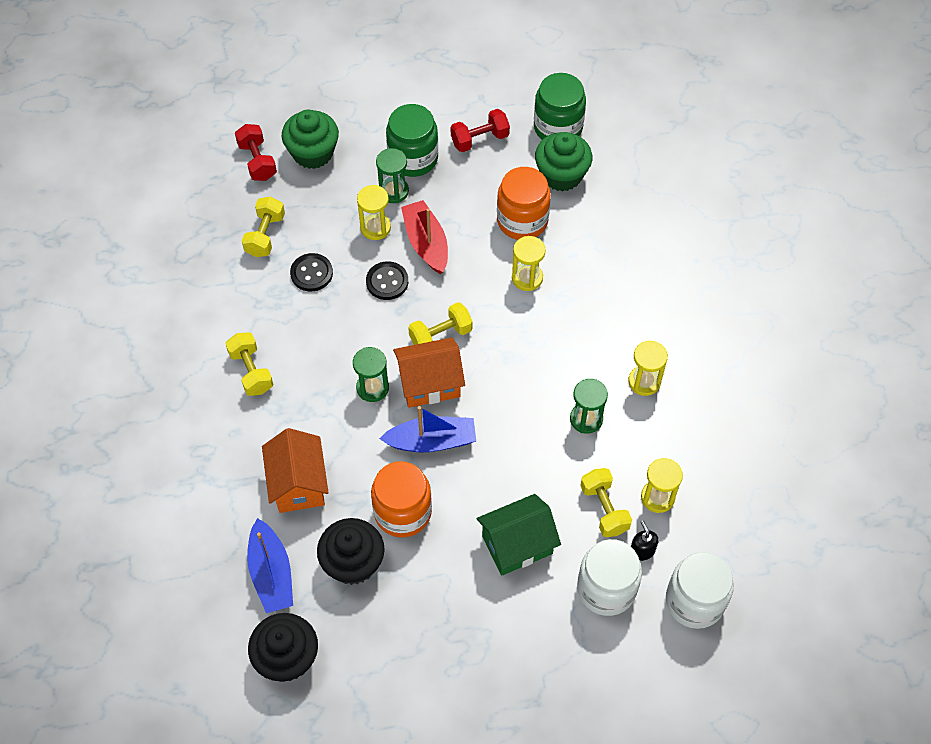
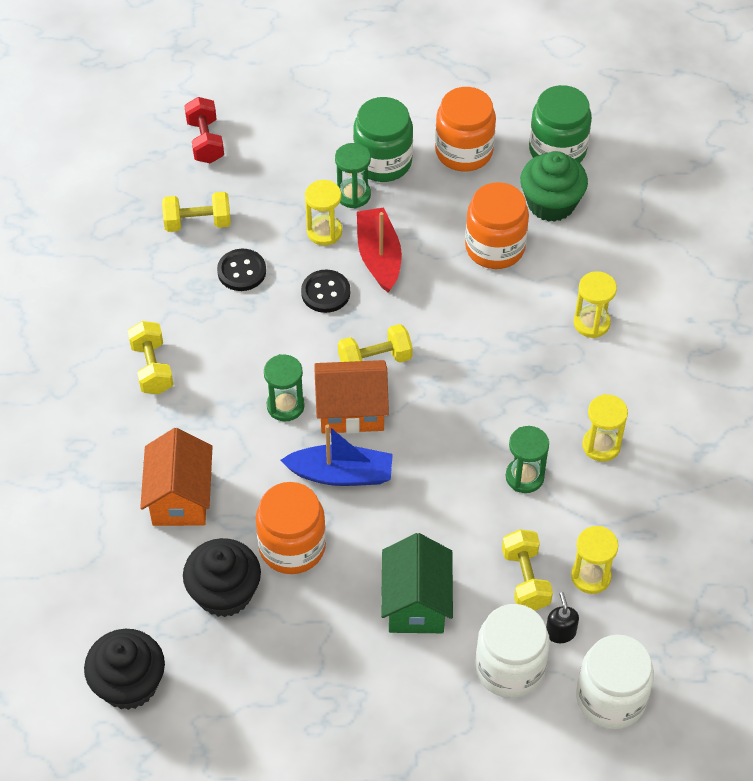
camera: 10 degrees right, 5 degrees down
(265, 235) = (197, 222): yellow dumbbell -> yellow dumbbell turned 60 degrees clockwise
(271, 573) = (130, 590): blue boat -> none
(313, 153) = (270, 140): green cupcake -> none
(480, 139) = (464, 151): red dumbbell -> orange jar
(517, 545) = (416, 603): green house -> green house turned 75 degrees counterclockwise
(527, 278) = (487, 311): yellow hourglass -> yellow hourglass (591, 323)

